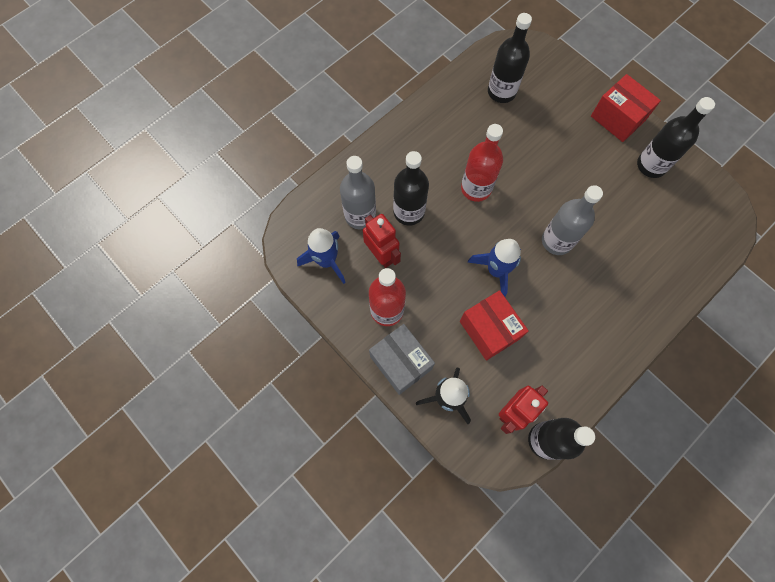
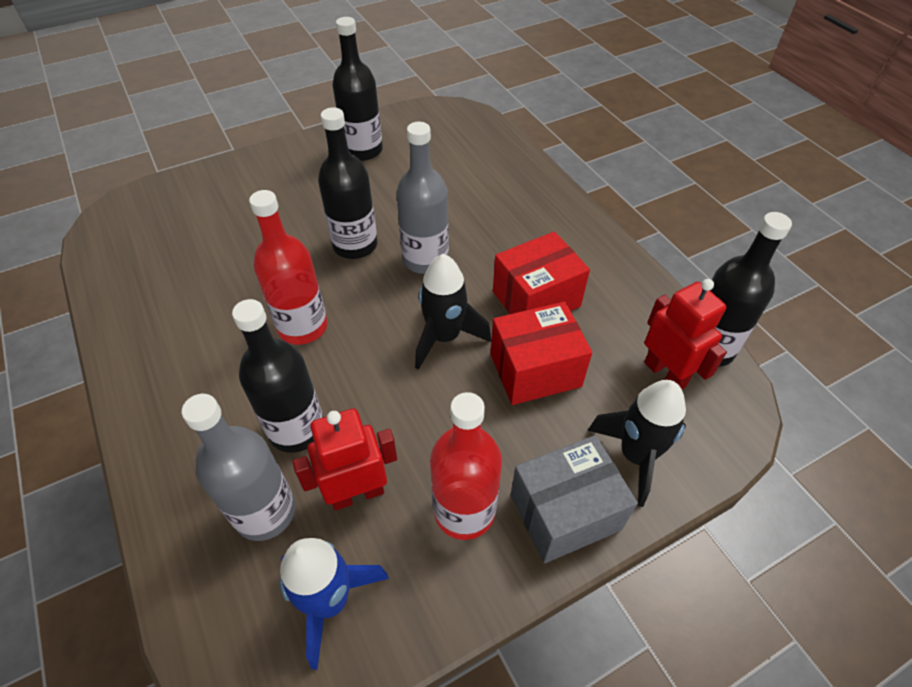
camera: 75 degrees left, 20 degrees down
(496, 270) = (444, 337): blue rocket -> black rocket
(501, 92) = (166, 256): black bottle -> black bottle (355, 245)
(617, 118) = (284, 159): red box -> red box (536, 299)

